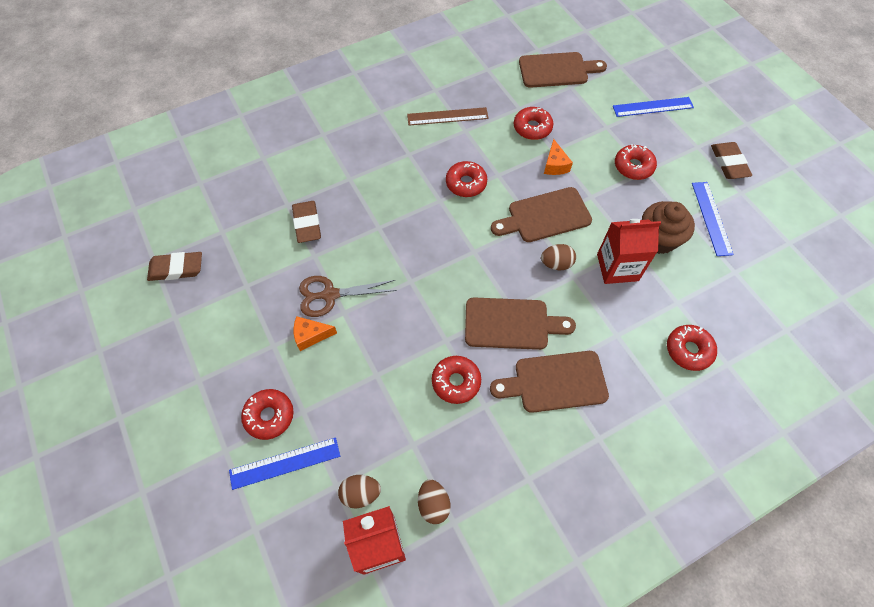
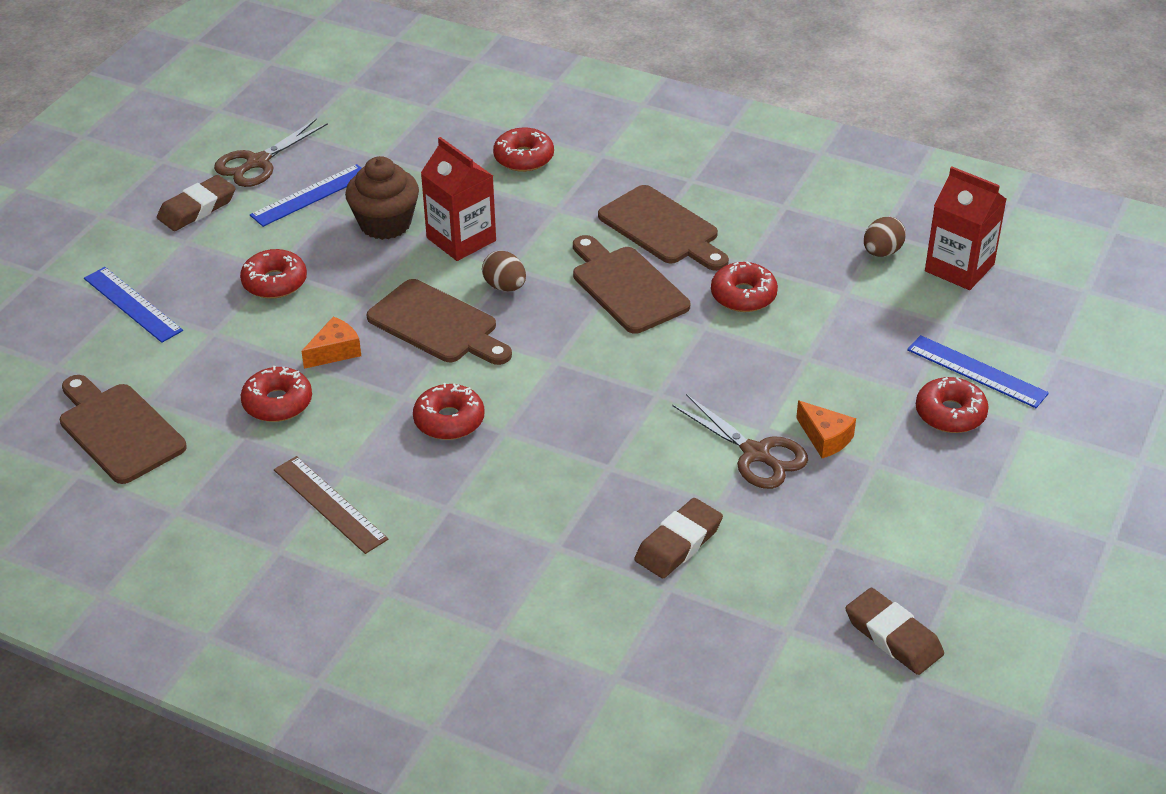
camera: 125 degrees left, 20 degrees down
(360, 493) = (934, 303): brown egg -> none
(764, 209) = (257, 162): none -> brown scissors

